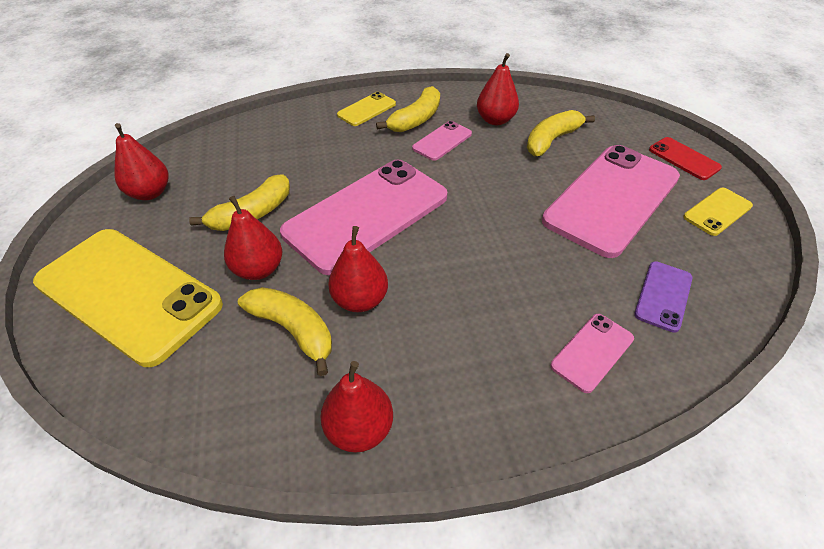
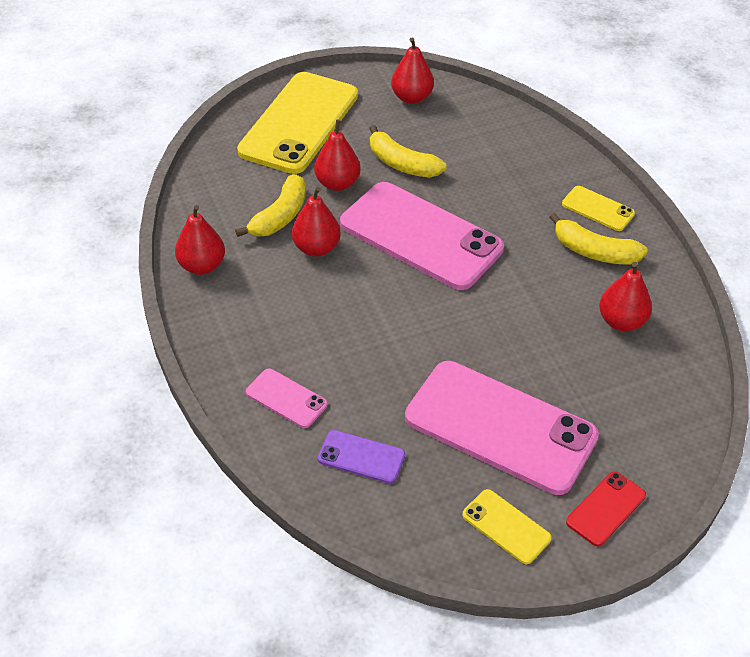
camera: 80 degrees right, 0 degrees up
(442, 141) = (559, 278): pink phone -> none
(551, 140) = (598, 375): yellow banana -> none

